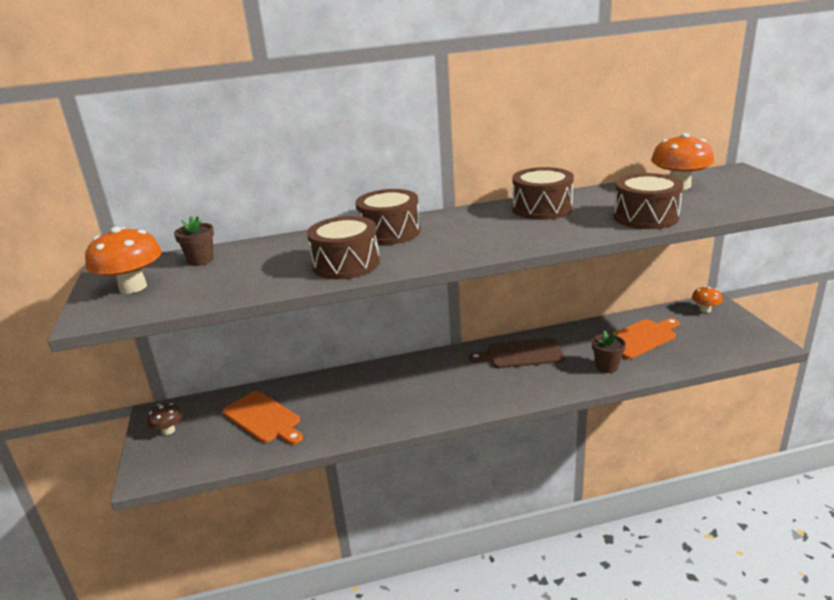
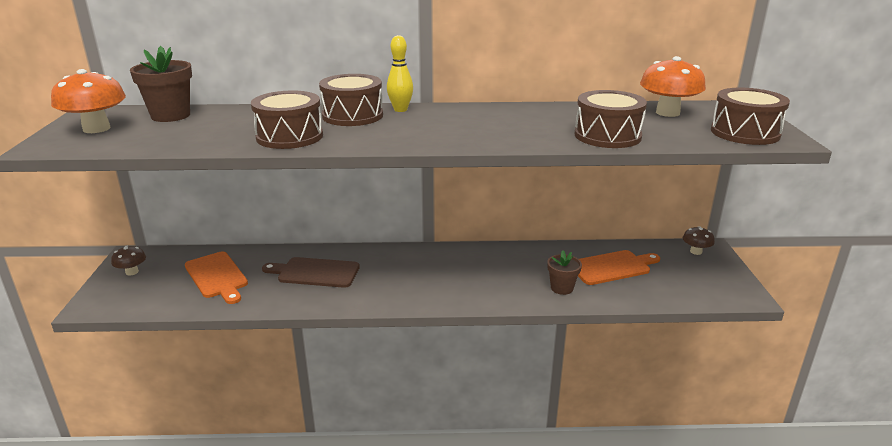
camera: 10 degrees right, 0 degrees up
(201, 260) = (170, 116): brown flower pot -> brown flower pot, size x1.57
(431, 219) = (400, 110): none -> yellow bowling pin
(521, 354) = (484, 262): brown cutting board -> brown cutting board (315, 272)
(542, 208) = (512, 115): brown drum -> brown drum (745, 133)
(705, 310) = (695, 251): orange mushroom -> brown mushroom

